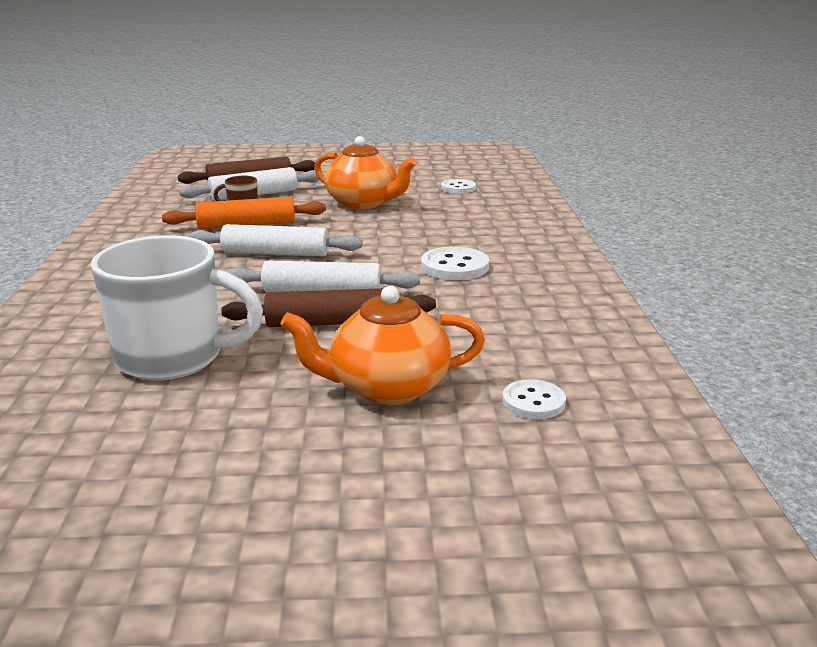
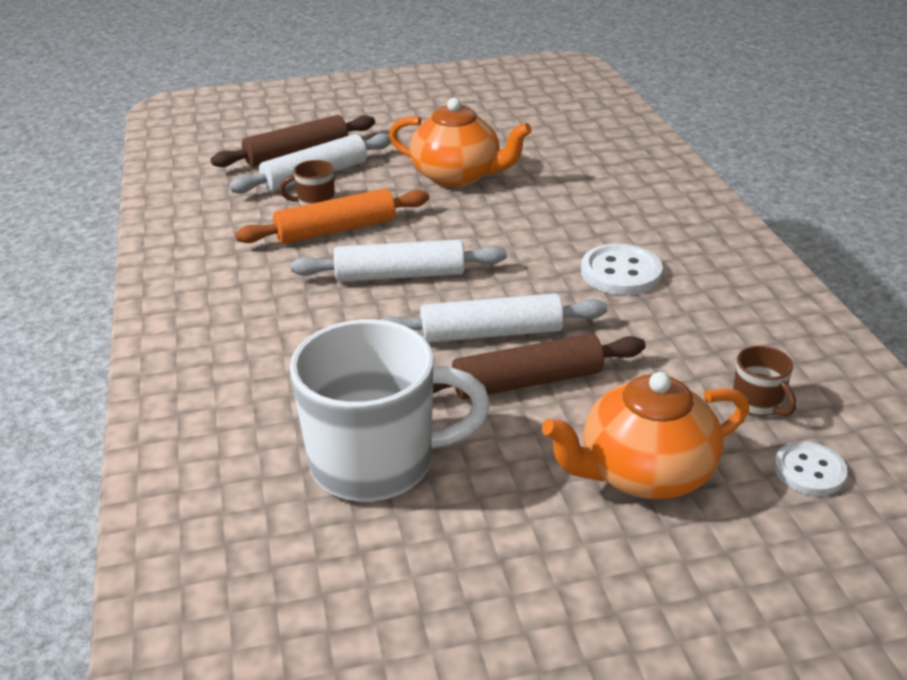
camera: 10 degrees left, 10 degrees up
(458, 188) = (557, 138): white button -> none
(516, 355) = (757, 403): none -> brown mug

